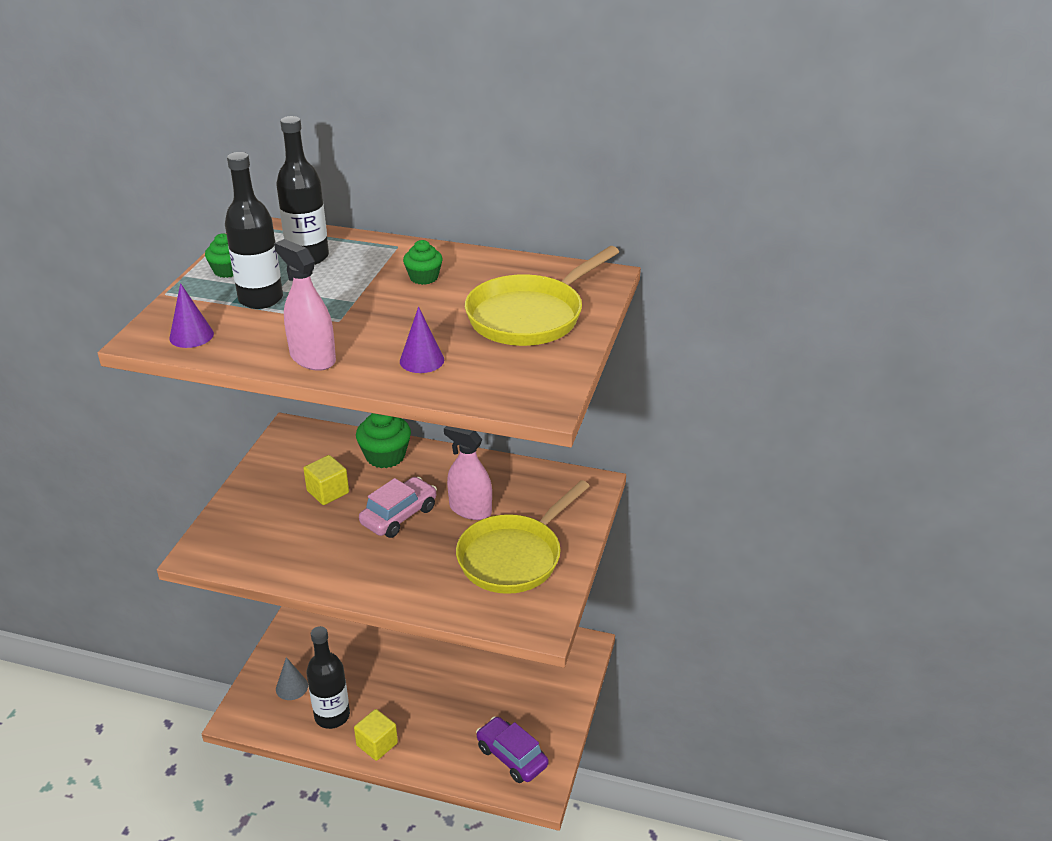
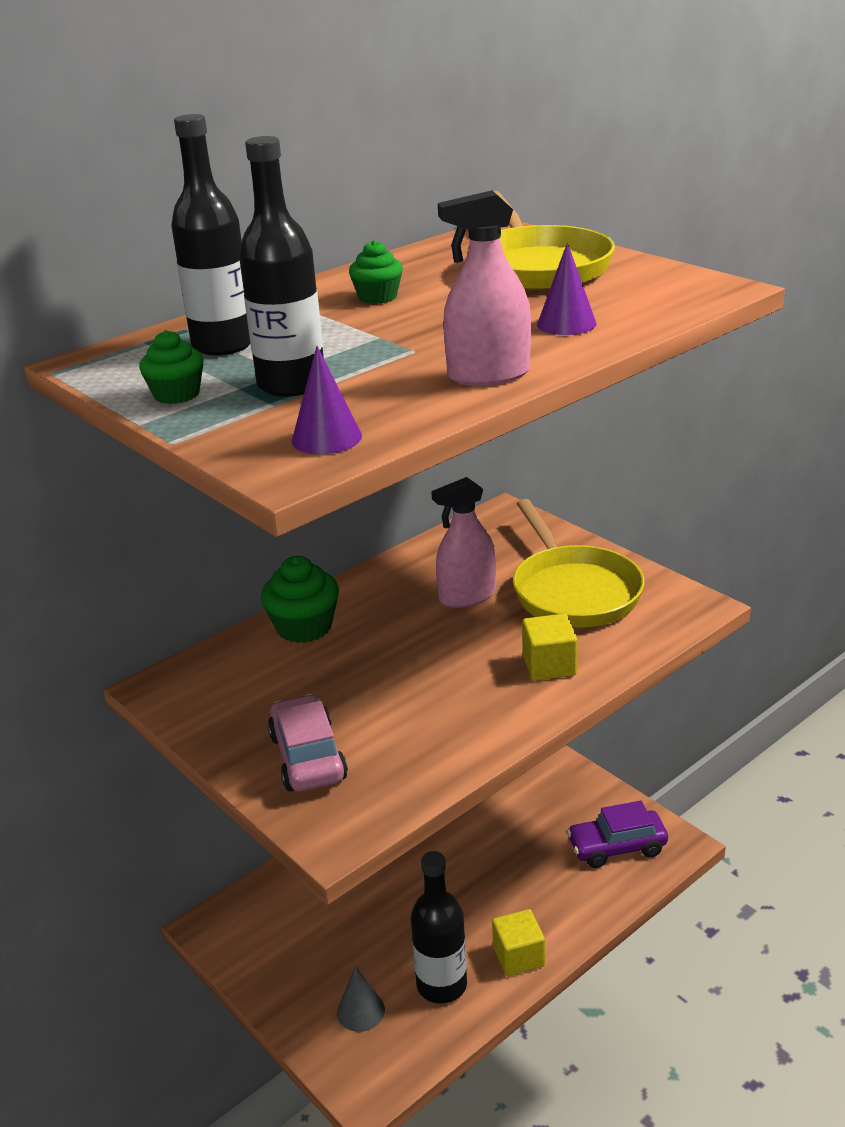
camera: 55 degrees left, 5 degrees down
(328, 492) = (324, 688): yellow cube -> yellow cube (549, 665)
(399, 516) = (428, 647): pink car -> pink car (308, 757)

